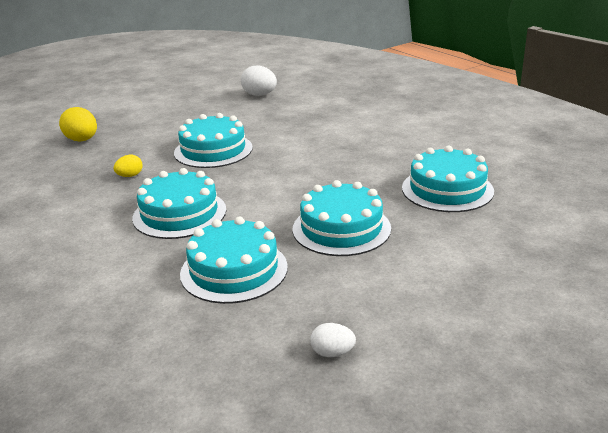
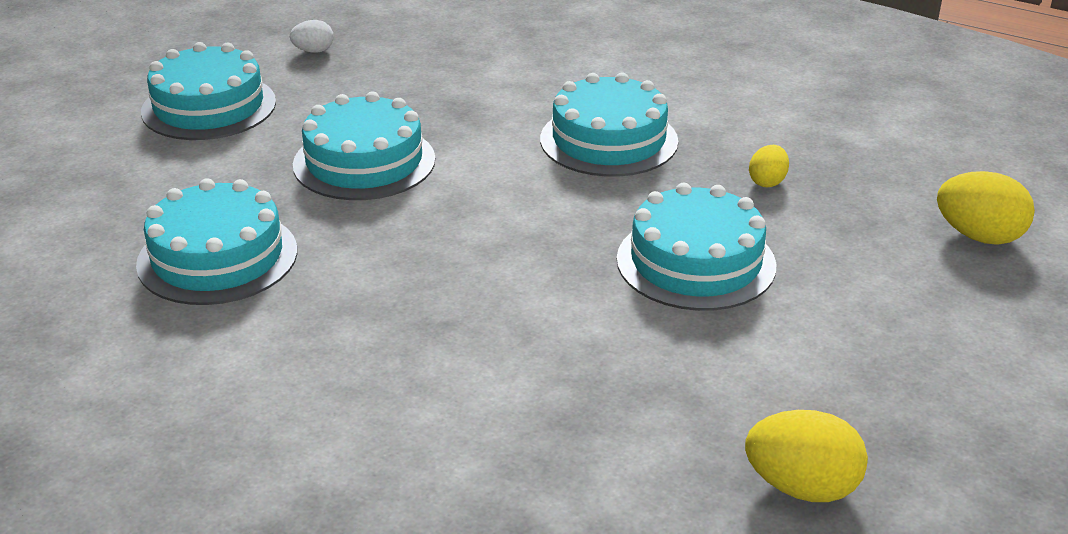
camera: 155 degrees right, 5 degrees up
(234, 270) = (466, 93): turquoise cake -> turquoise cake (209, 107)
(259, 95) = (801, 487): white egg -> yellow egg

